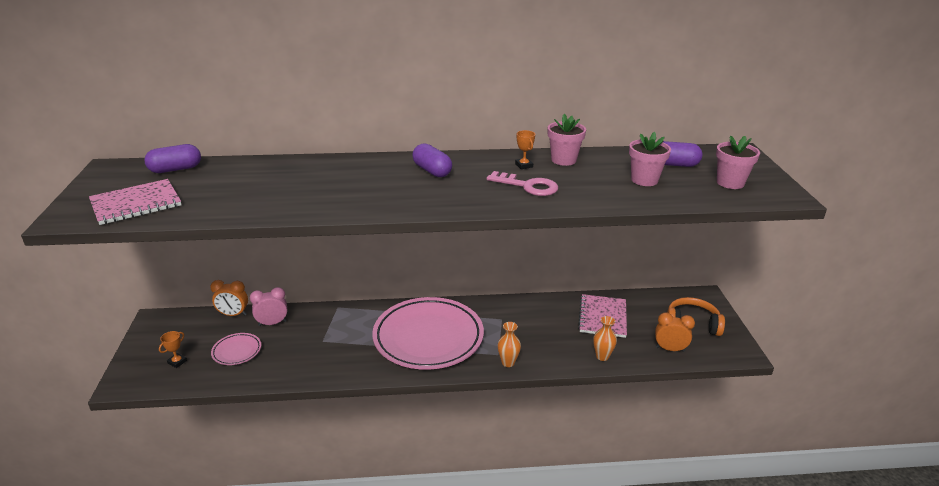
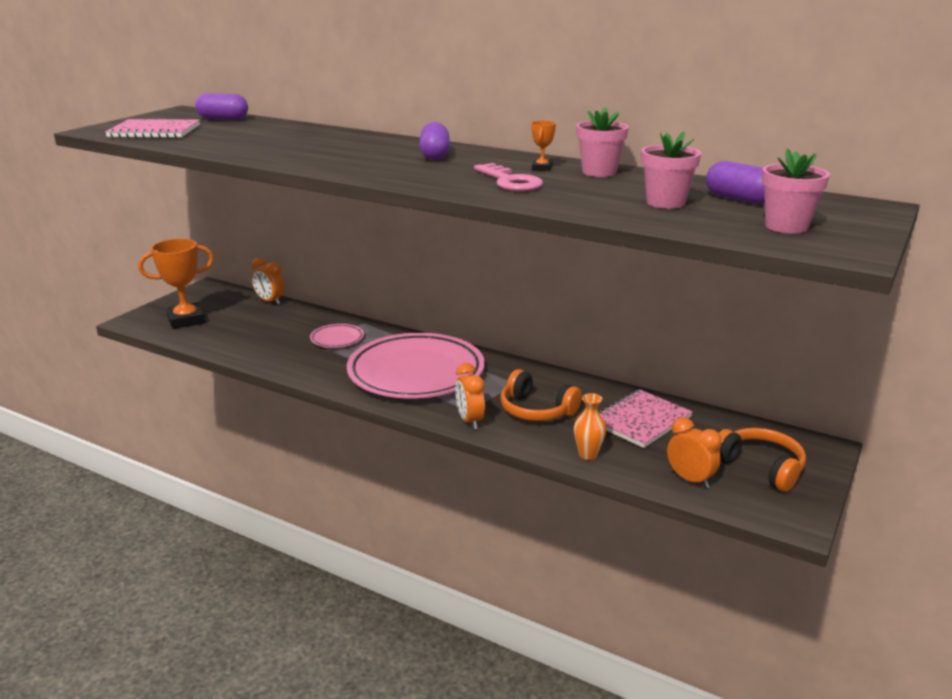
camera: 35 degrees right, 5 degrees down
(177, 362) = (186, 320): orange trophy -> orange trophy, size x2.31
(237, 351) = (238, 327): pink plate -> pink plate (337, 339)
(272, 323) = (292, 317): pink clock -> none
(508, 362) = (470, 421): orange vase -> orange clock
(538, 335) = (536, 410): none -> orange headphones

